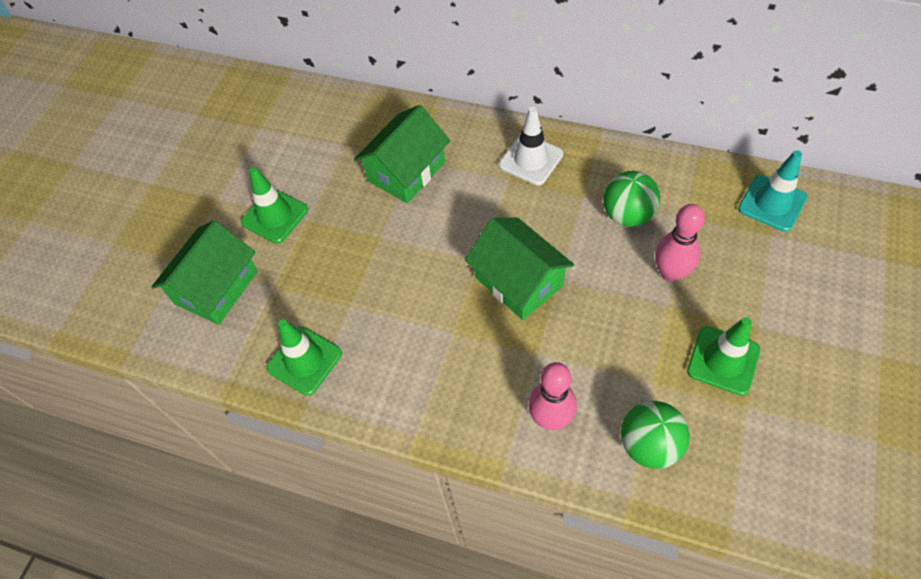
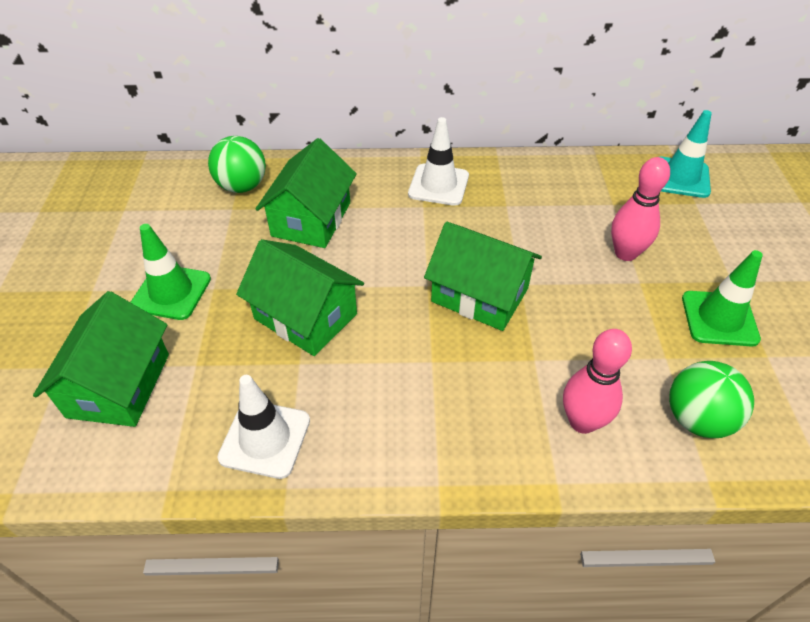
camera: 25 degrees left, 10 degrees down
(304, 361) = (265, 439): green traffic cone -> white traffic cone
(369, 264) = (305, 316): none -> green house
(627, 215) = (557, 213): green ball -> green ball (242, 186)

